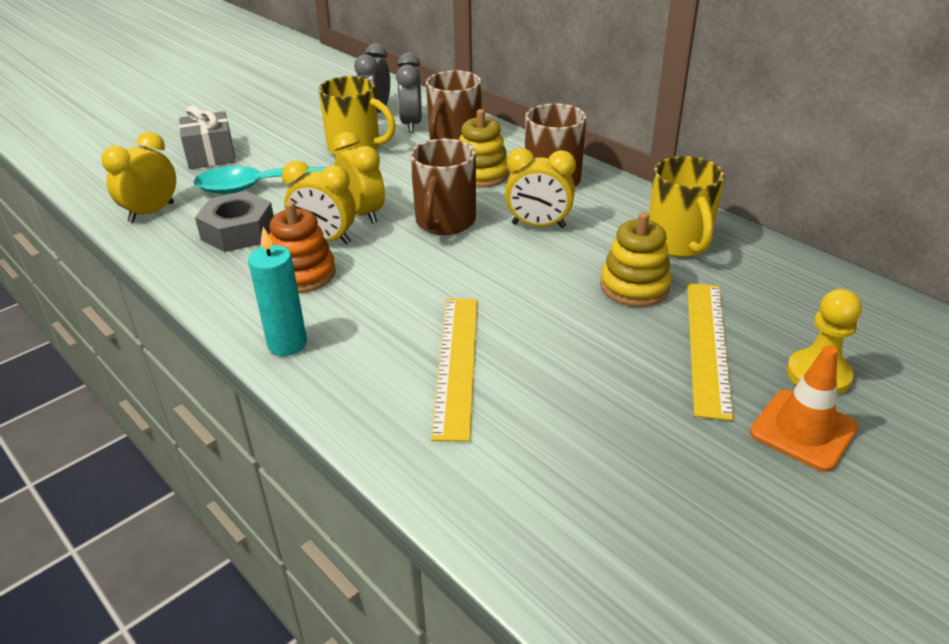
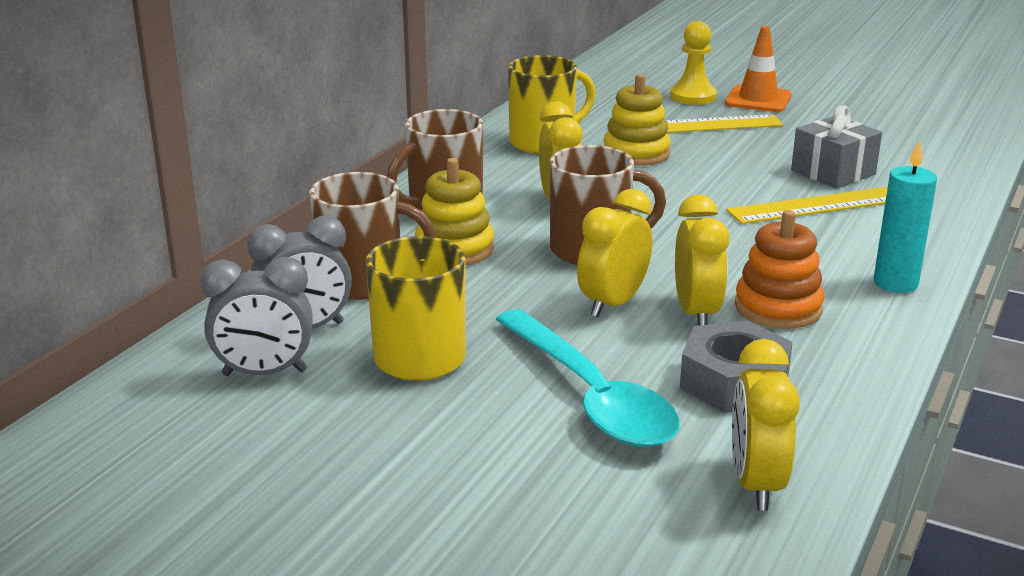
camera: 110 degrees left, 10 degrees down
(151, 212) = (756, 484): yellow clock -> yellow clock turned 75 degrees clockwise
(211, 156) = (524, 501): grey gift -> grey gift (833, 172)

